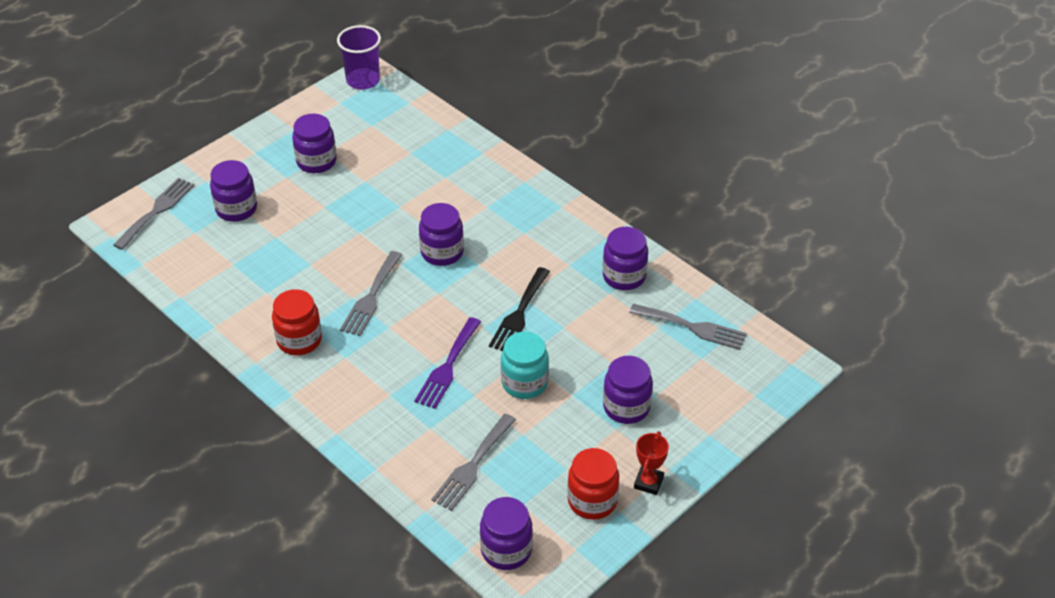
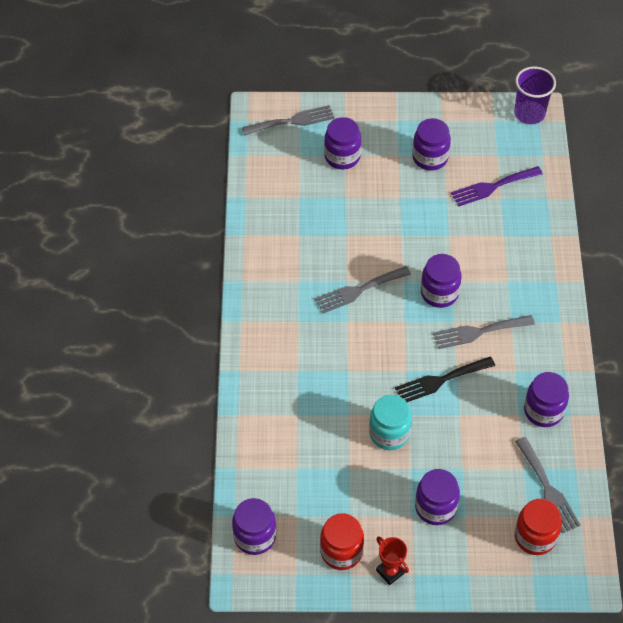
camera: 45 degrees right, 10 degrees up
(299, 340) = (283, 286): red jar -> red jar (535, 537)
(447, 367) = (353, 381): purple fork -> purple fork (492, 187)
(472, 466) = (295, 463): grey fork -> grey fork (478, 332)
(648, 482) = (390, 571): red trophy -> red trophy turned 75 degrees clockwise

